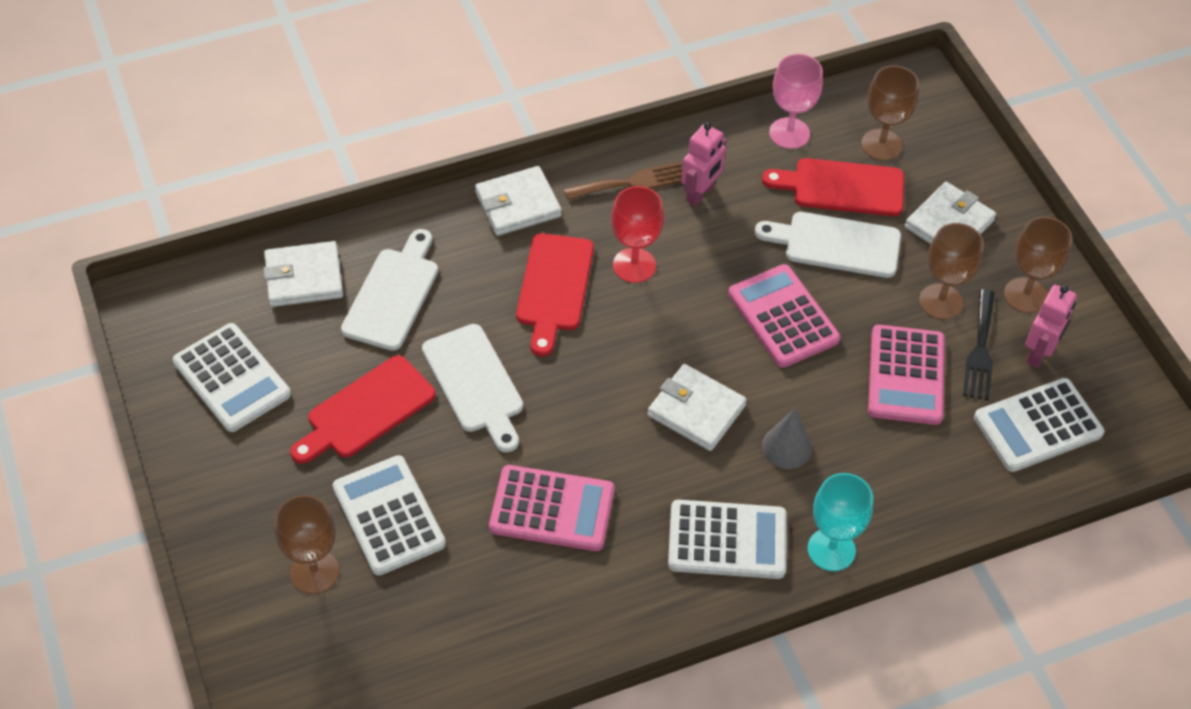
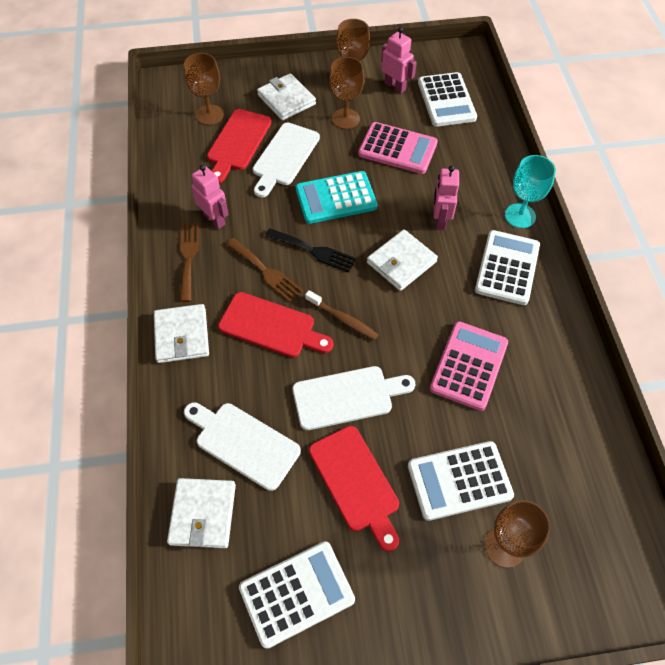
camera: 75 degrees left, 5 degrees up
(585, 360) = (343, 319): none -> brown toothbrush
(634, 265) = (266, 272): red goblet -> brown fork
(783, 317) = (336, 198): pink calculator -> turquoise calculator
(787, 447) = (440, 220): grey cone -> pink robot
(789, 133) = (180, 158): pink goblet -> none
(980, 350) = (386, 110): black fork -> black fork (314, 251)

